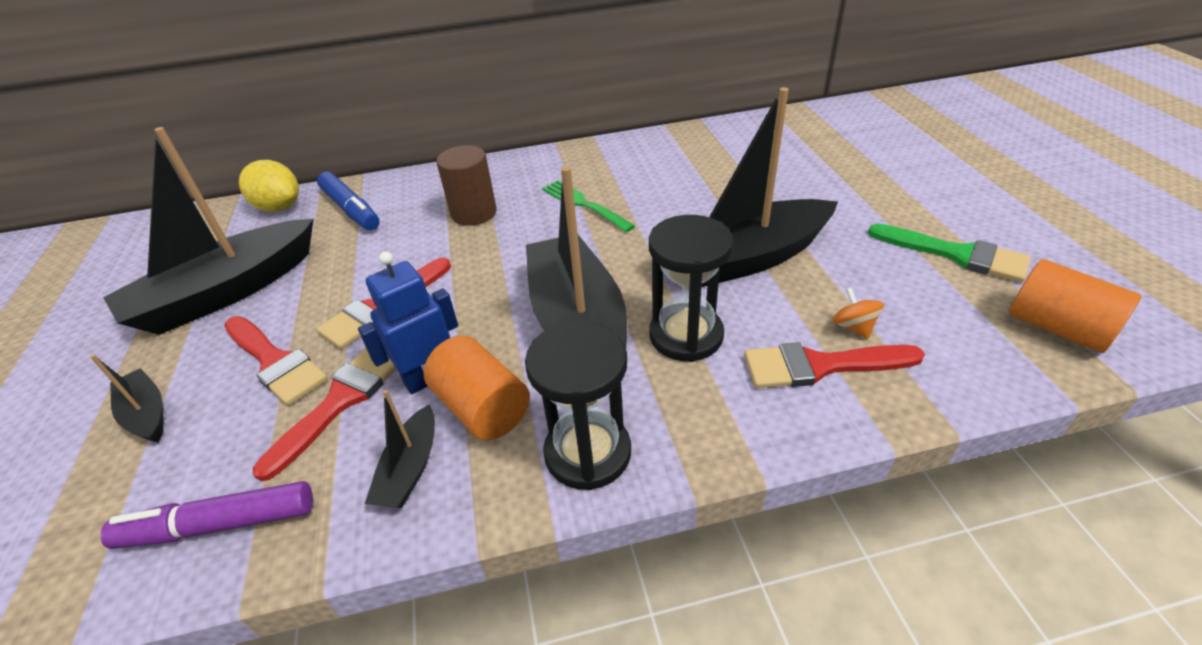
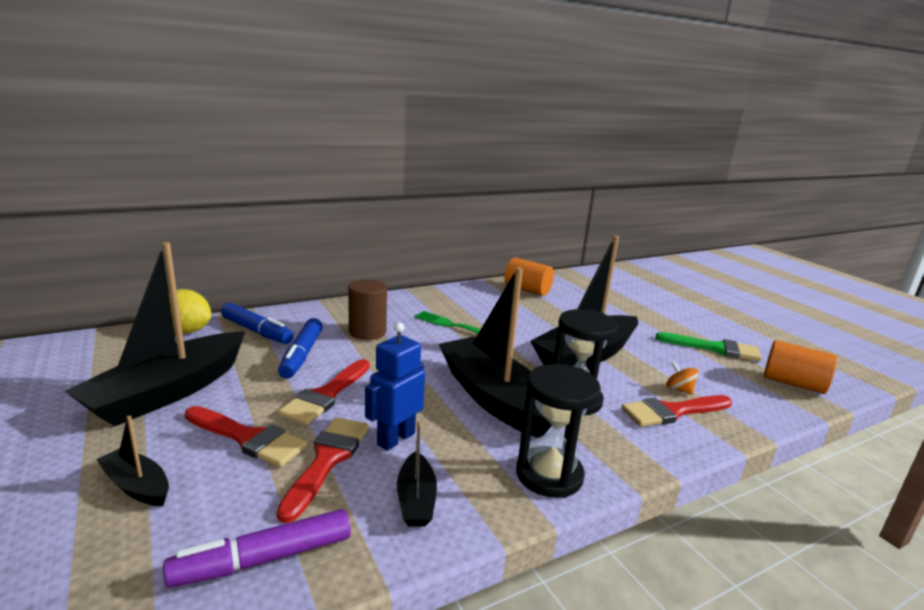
camera: 20 degrees left, 20 degrees down
(383, 246) = (301, 355): none -> blue marker
(482, 407) = (451, 454): orange cylinder -> orange cylinder (527, 290)

